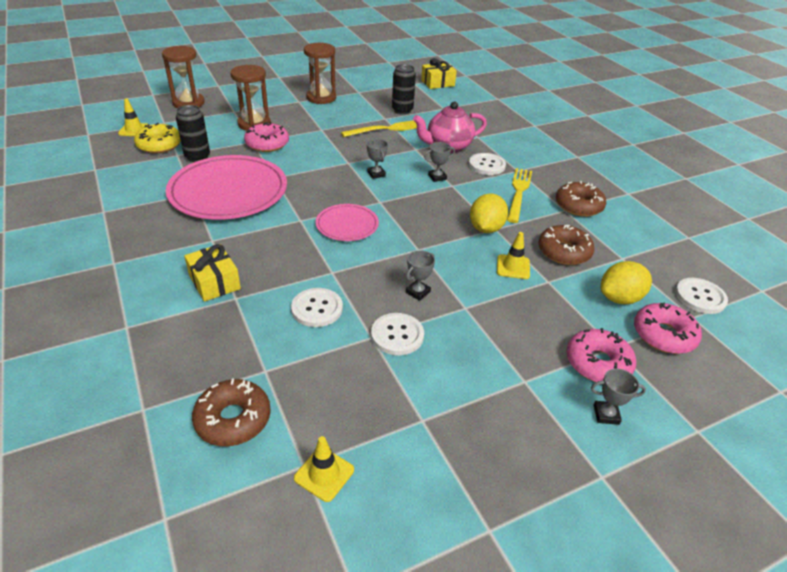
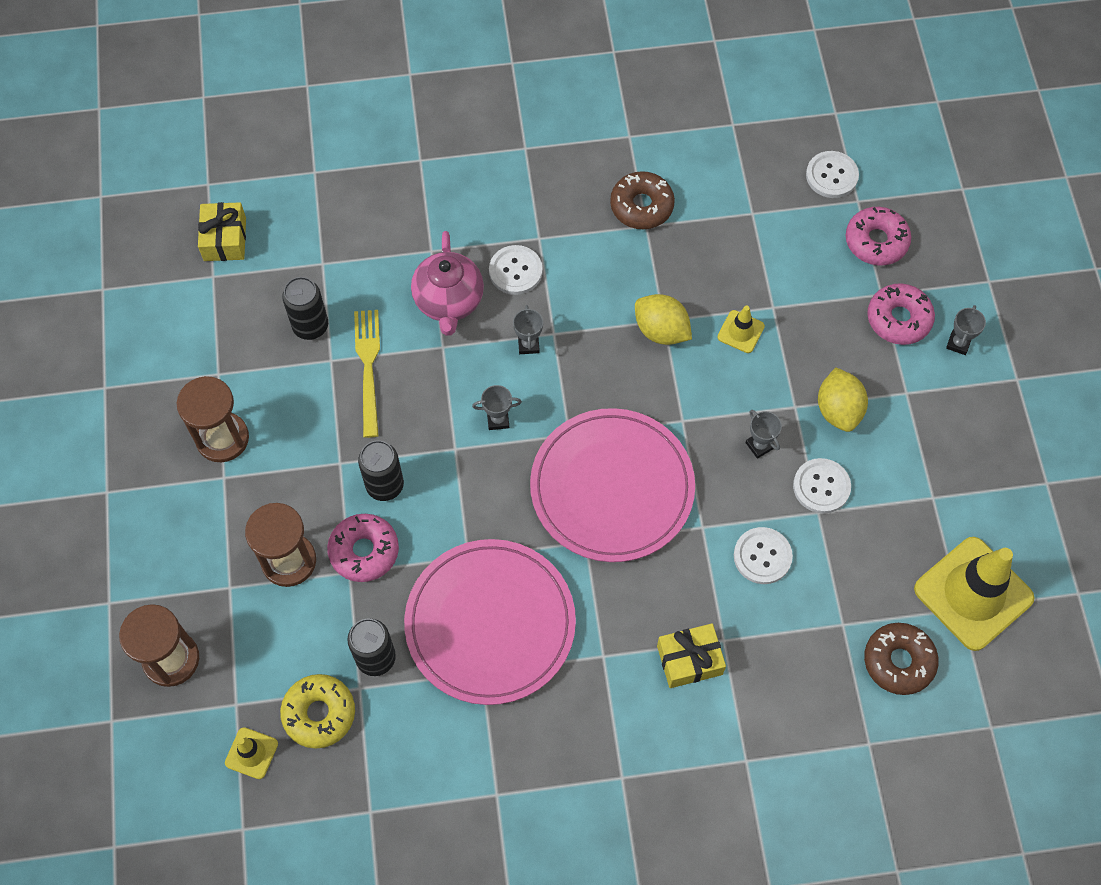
camera: 70 degrees left, 25 degrees up
(312, 144) = (385, 485): none -> black can
(324, 474) = (973, 593): yellow traffic cone -> yellow traffic cone, size x2.22
(347, 225) = (612, 487): pink plate -> pink plate, size x1.97
(519, 192) = (593, 260): yellow fork -> none
(564, 252) = (727, 267): brown donut -> none
(620, 298) = (816, 251): yellow lemon -> yellow lemon (838, 410)

